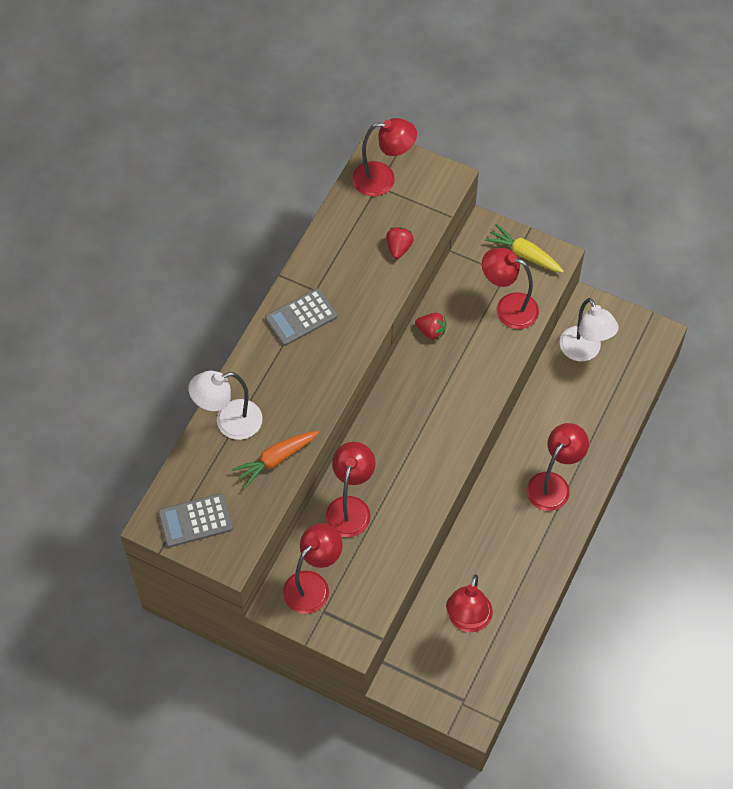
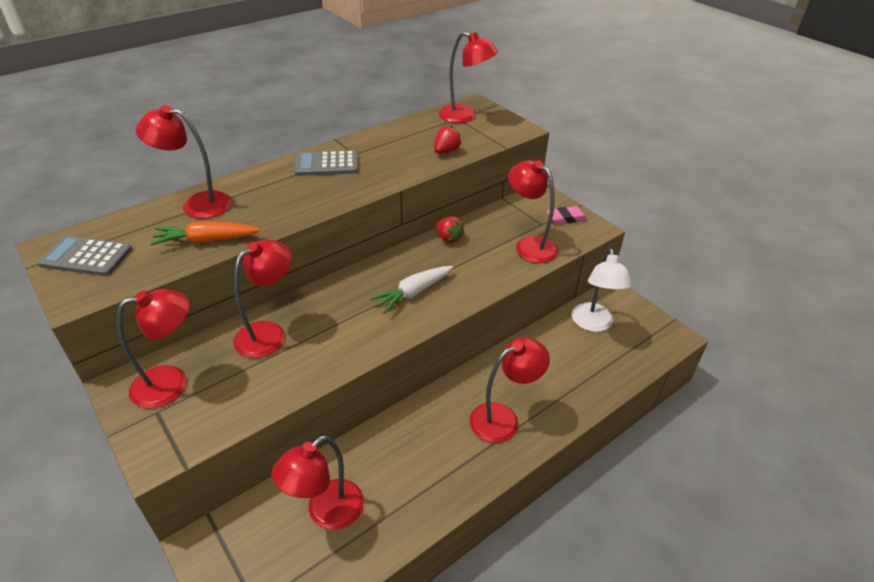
camera: 25 degrees right, 20 degrees down
(229, 422) = (197, 204): white lamp -> red lamp
(439, 411) = (413, 293): none -> white carrot
(524, 254) = (566, 218): yellow carrot -> pink eraser

